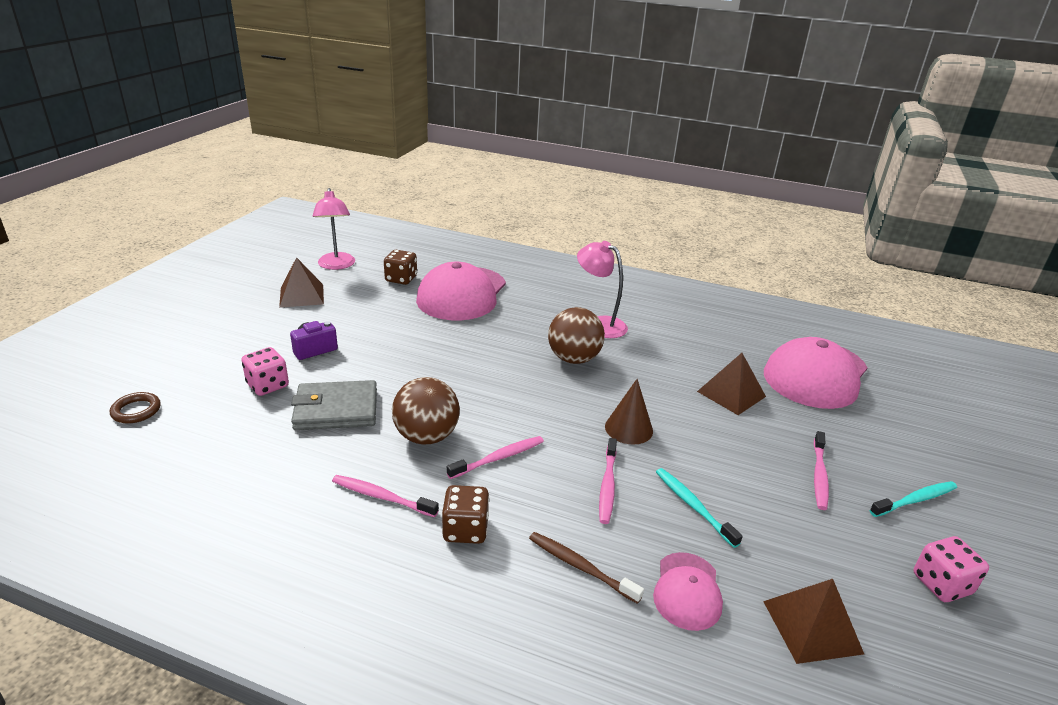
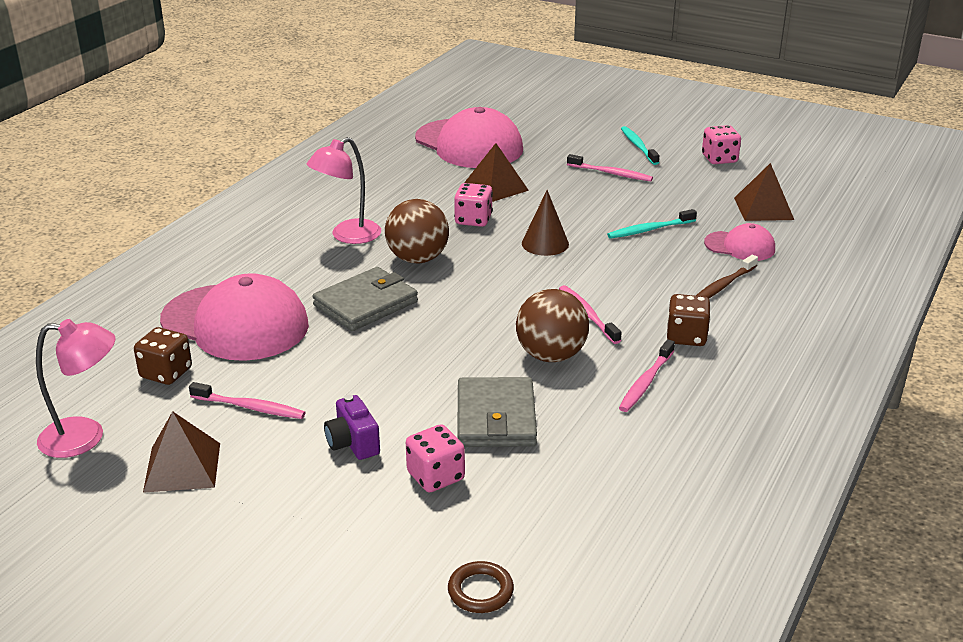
camera: 80 degrees left, 0 degrees up
(496, 340) = (365, 303): none -> grey wallet
(607, 486) = (626, 263): pink toothbrush -> pink toothbrush (250, 407)
(656, 384) = (473, 220): none -> pink dice

